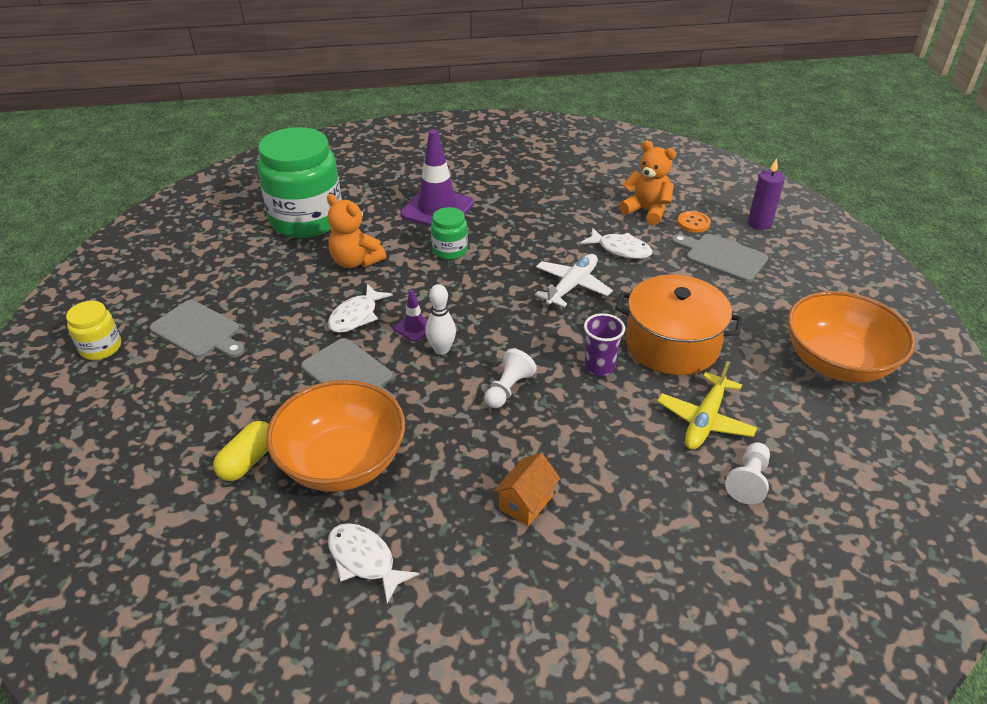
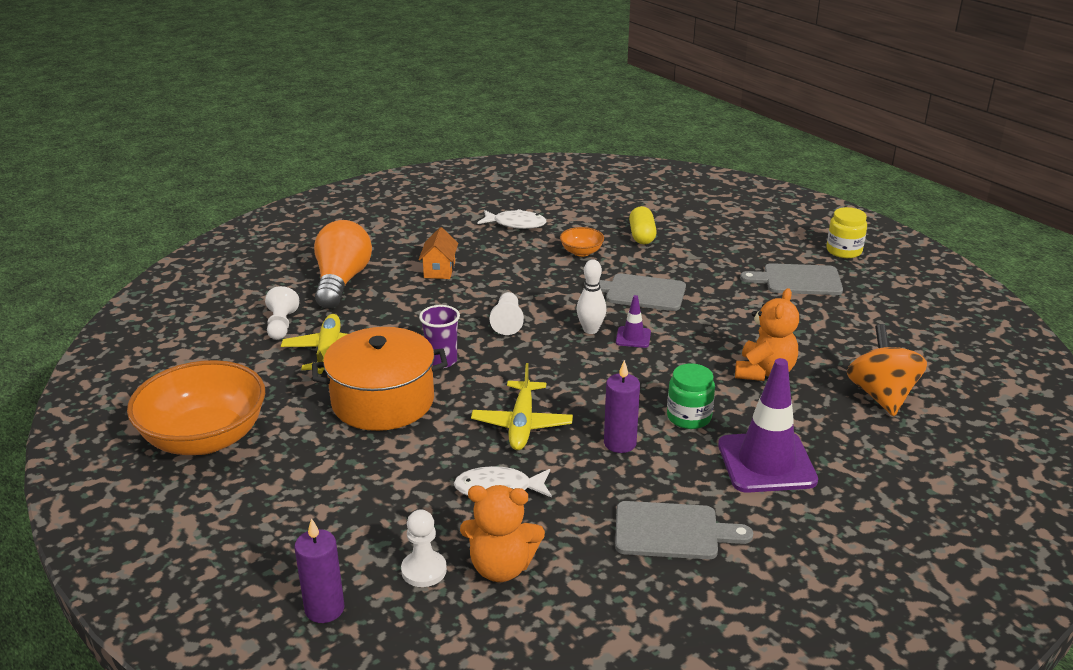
camera: 150 degrees right, 10 degrees down
(306, 219) = (881, 395): green jar -> orange spinning top
(342, 462) = (581, 252): orange bowl -> orange bowl, size x0.44
(355, 261) = (764, 372): orange teddy bear -> orange teddy bear turned 105 degrees clockwise
(356, 316) = (694, 329): white fish -> none
(515, 250) = (620, 443): none -> purple candle
(572, 286) = (522, 423): white plane -> yellow plane
(656, 533) = (341, 281): none -> orange light bulb
(693, 223) = (424, 570): orange button -> white pawn
(722, 257) = (364, 526): grey cutting board -> grey cutting board (672, 531)

